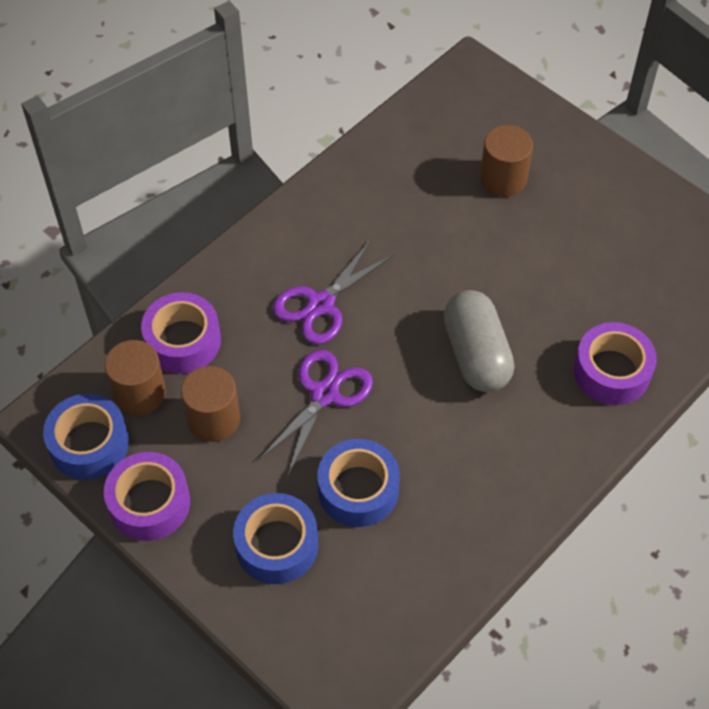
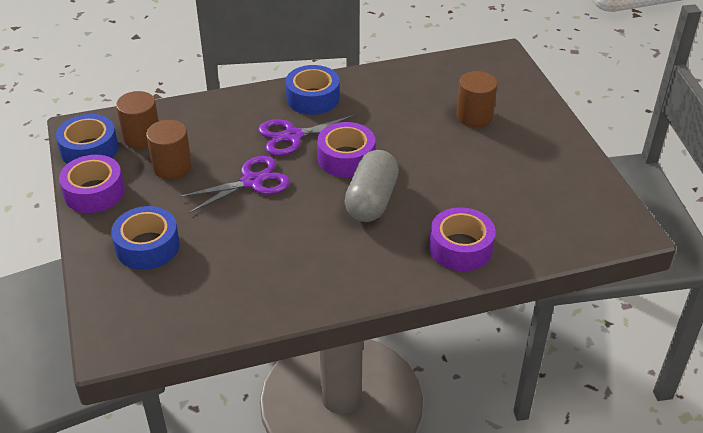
camera: 30 degrees right, 15 degrees down
(183, 341) = (191, 122): purple tape -> purple tape (346, 158)
(358, 490) = (226, 240): blue tape -> blue tape (313, 98)

